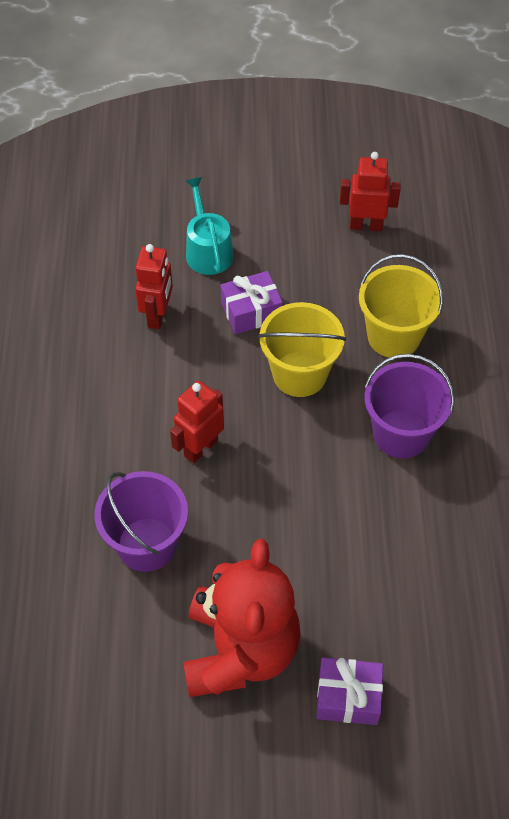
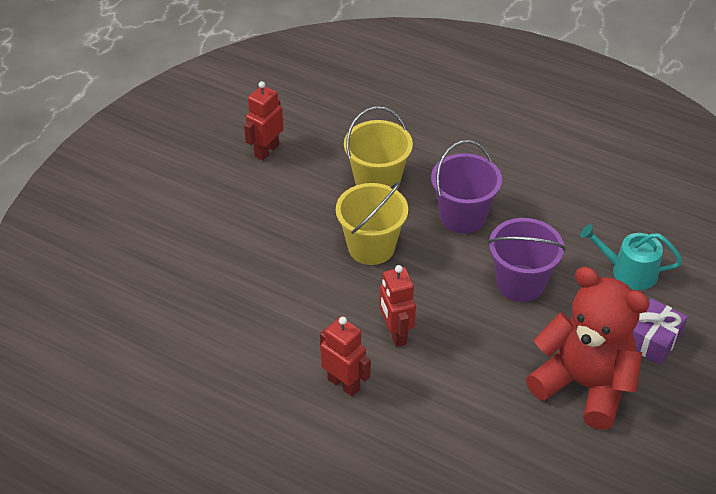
camera: 60 degrees left, 10 degrees down
(146, 544) = (460, 404): purple bucket -> purple bucket (520, 283)
(158, 315) = (250, 307): red robot -> red robot (344, 384)
(208, 250) = (211, 249): turquoise watering can -> turquoise watering can (628, 271)
(251, 311) = (292, 249): purple gift -> none

